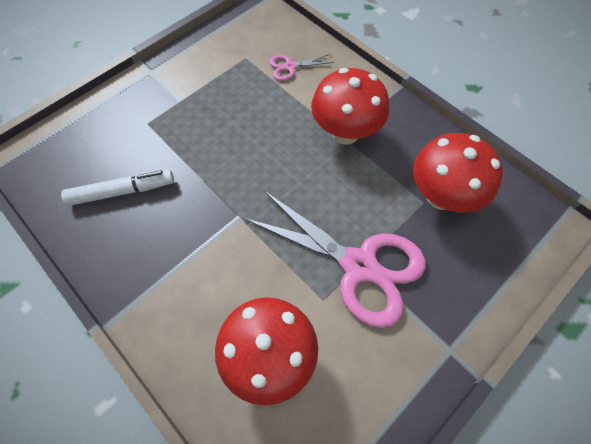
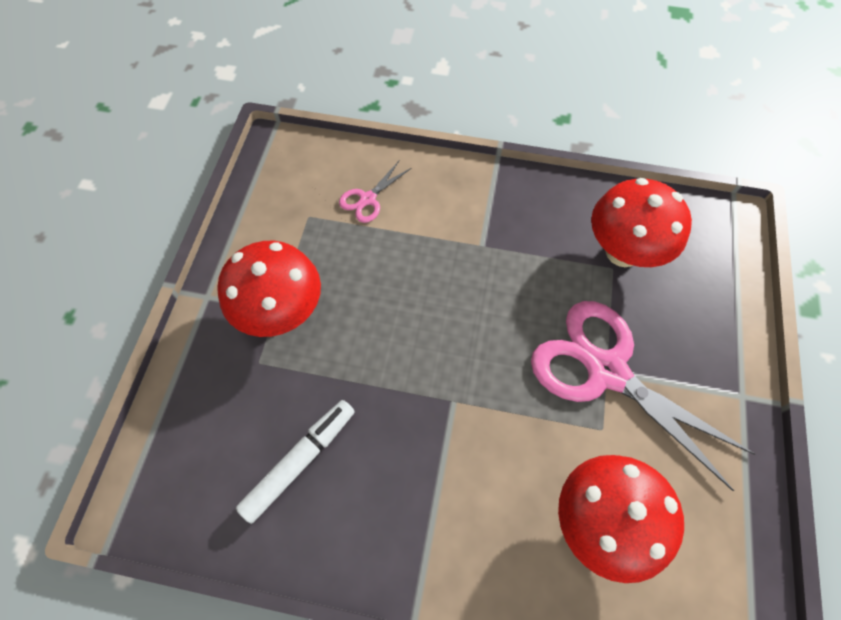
camera: 35 degrees left, 0 degrees up
(345, 133) = (484, 240): red mushroom -> red mushroom (282, 313)
(359, 265) = (606, 371): pink scissors -> pink scissors turned 135 degrees counterclockwise

